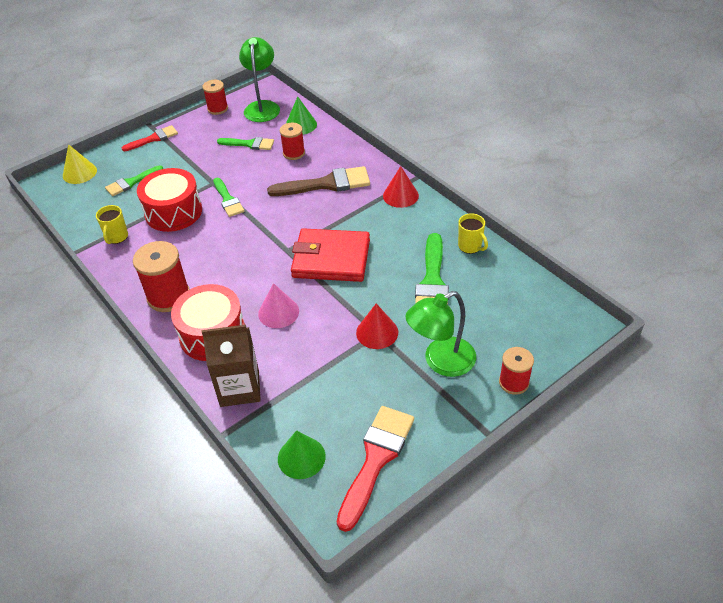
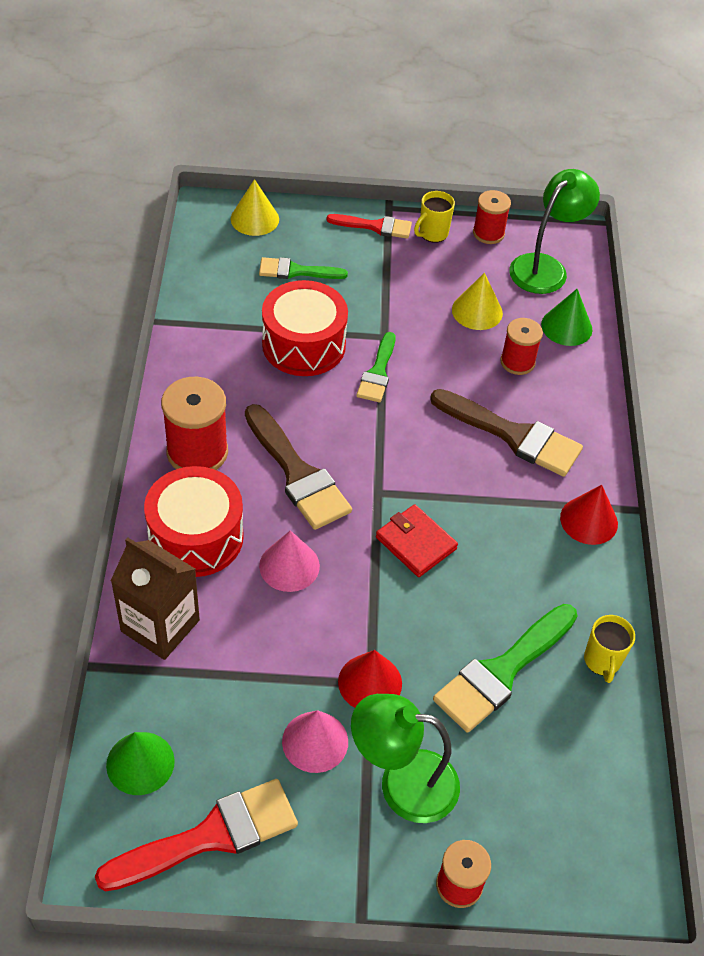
camera: 35 degrees right, 5 degrees up
(117, 237) = (215, 334): yellow mug -> yellow mug (432, 233)
(236, 270) = (297, 473): none -> brown brush
(249, 144) = (477, 311): green brush -> yellow cone
(331, 259) = (415, 543): red wallet -> red wallet, size x0.59
(380, 377) = (315, 741): none -> pink cone

